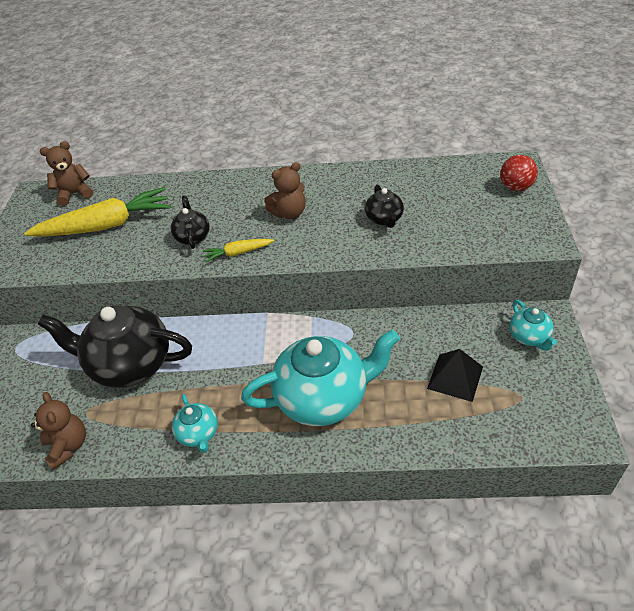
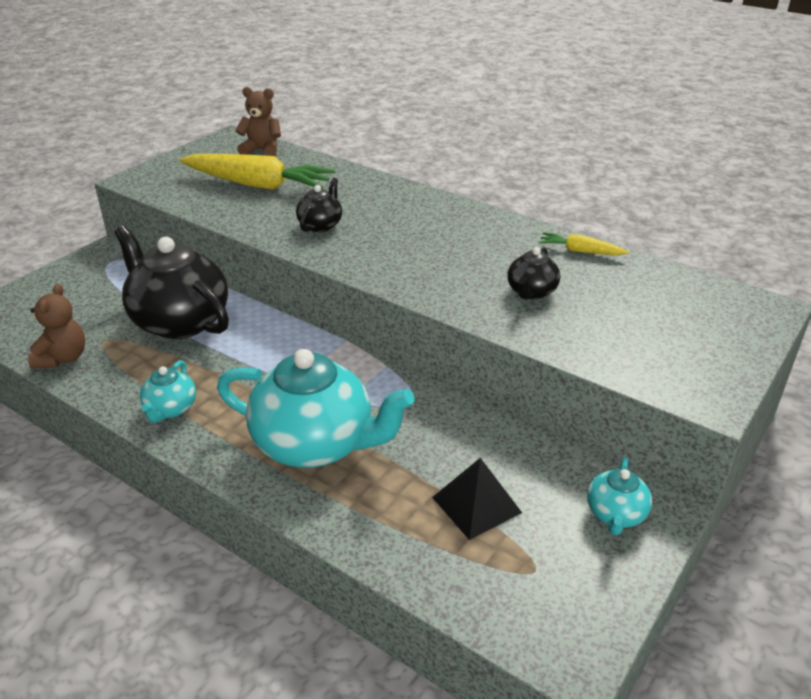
camera: 30 degrees right, 10 degrees down
(238, 253) = (345, 256): yellow carrot -> yellow carrot (580, 251)
(289, 213) = (436, 244): brown teddy bear -> none
(516, 187) = (735, 329): red ball -> none

